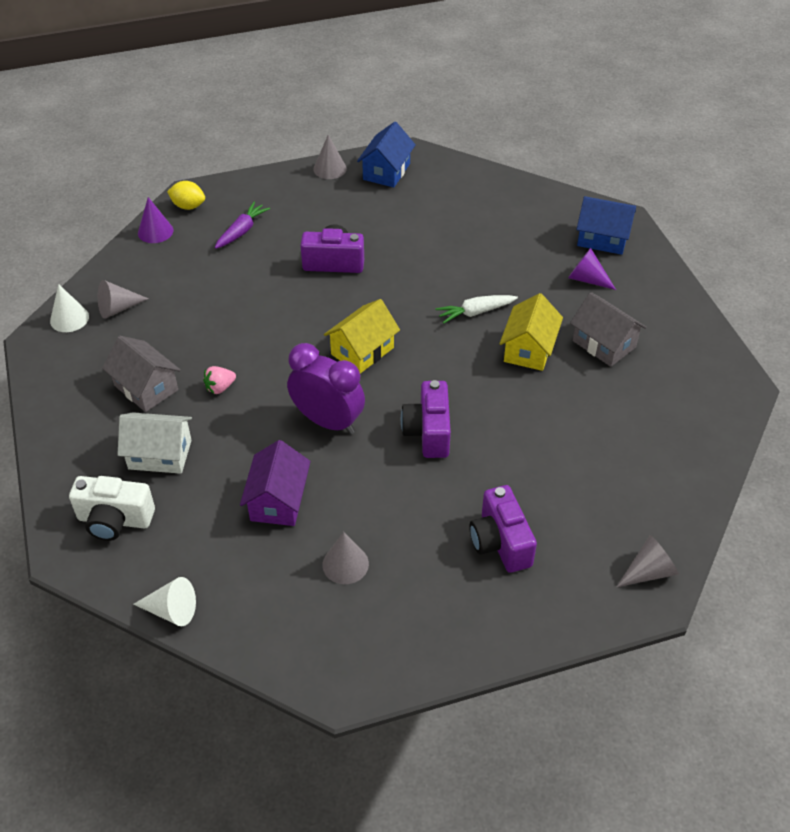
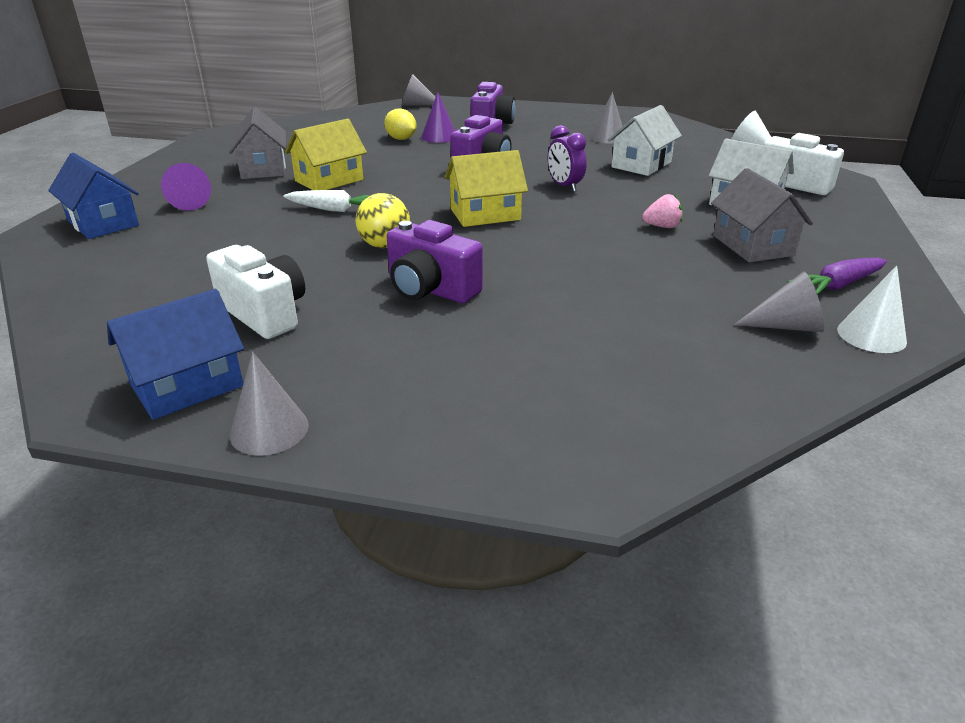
camera: 150 degrees left, 15 degrees down
(155, 231) = (698, 423): purple cone -> purple cone (439, 137)
(188, 206) = (610, 453): yellow lemon -> yellow lemon (401, 139)
(242, 231) = (532, 371): purple carrot -> purple carrot (837, 286)
(278, 501) = (641, 165): purple house -> white house
(328, 421) = (564, 186): purple clock -> purple clock, size x0.59
(398, 289) = (385, 245): none -> yellow ball
(403, 215) = (264, 313): none -> white camera

